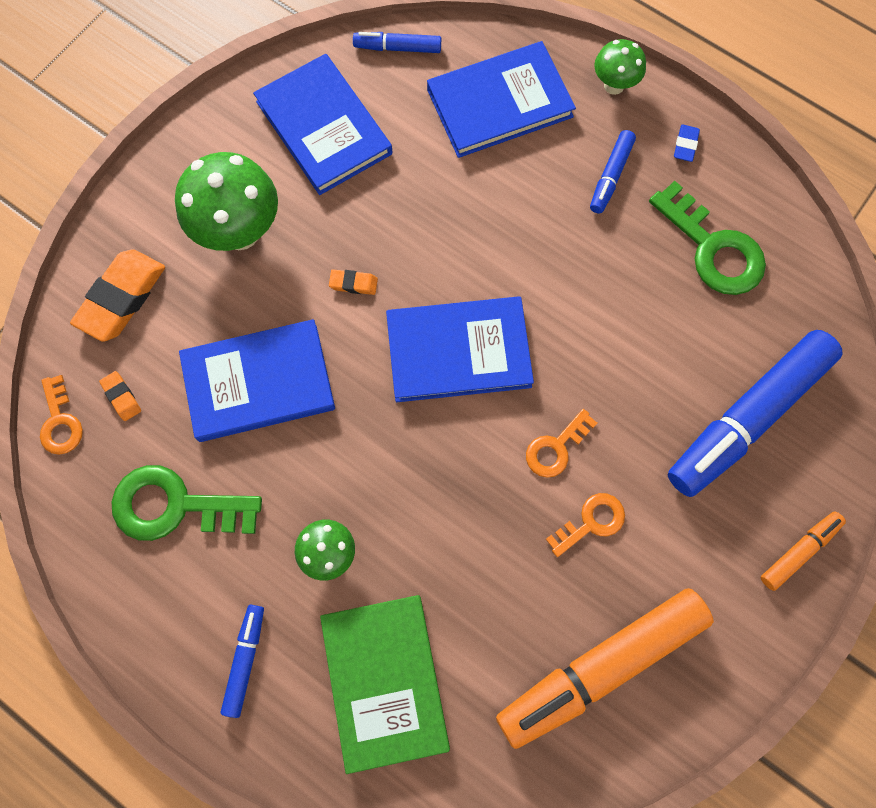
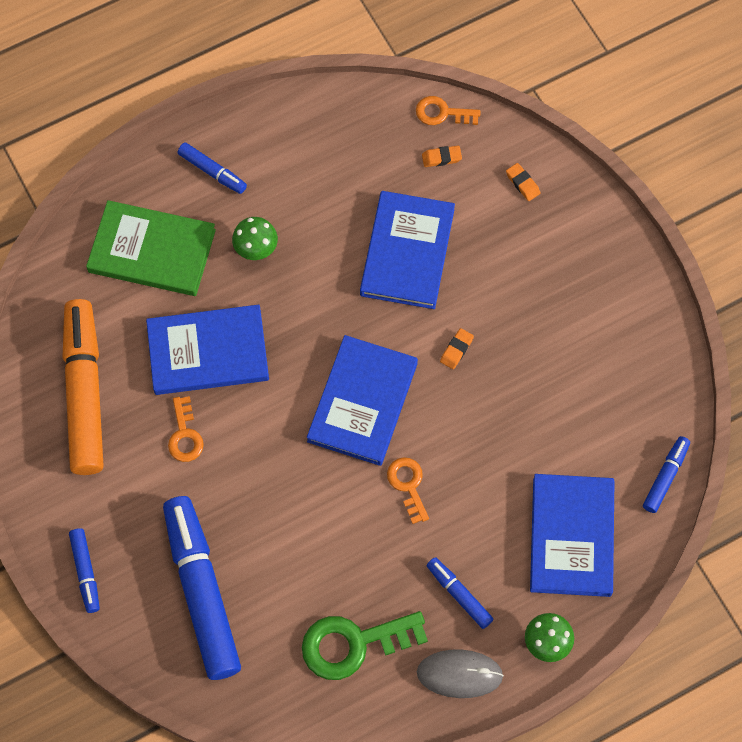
camera: 115 degrees right, 5 degrees down
(122, 298) = (522, 183): orange eraser -> orange eraser, size x0.46
(175, 506) = (342, 165): green key -> none
(240, 232) = (541, 285): green mushroom -> none
(324, 127) = (610, 384): blue book -> blue book (208, 352)
(556, 448) = (252, 437): orange key -> orange key (408, 485)
(685, 145) = (459, 674): blue eraser -> grey mouse
(799, 551) = (85, 572): orange marker -> blue marker

